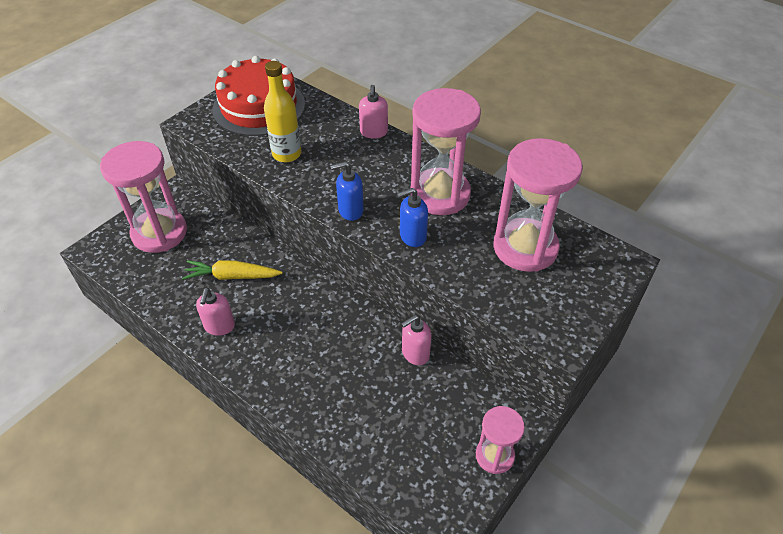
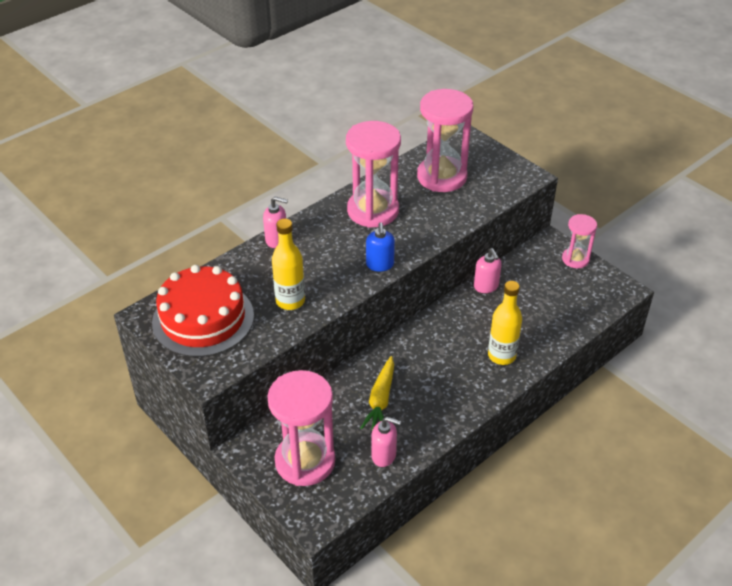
camera: 80 degrees left, 5 degrees down
(219, 326) = (440, 410): pink soap dispenser -> pink soap dispenser (384, 455)
(302, 377) = (501, 356): none -> yellow bottle
(412, 236) = (418, 232): blue soap dispenser -> none

